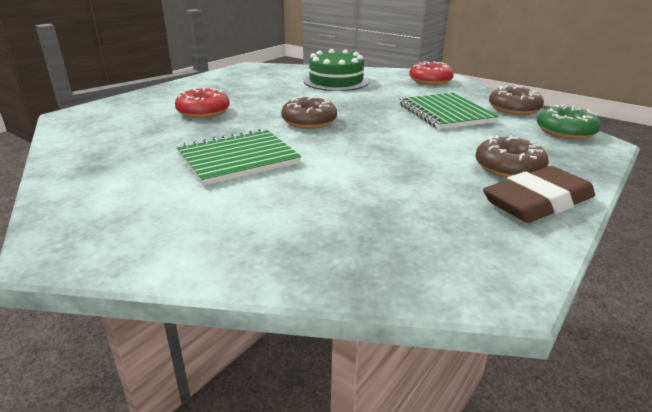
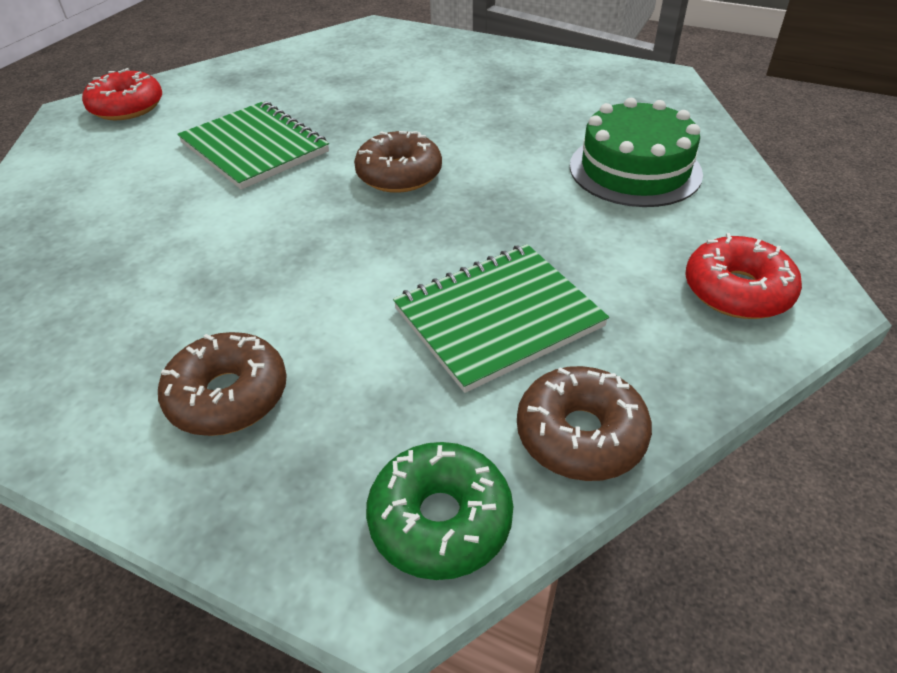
camera: 80 degrees right, 15 degrees up
(203, 112) = (412, 92): red donut -> red donut (127, 107)
(538, 202) = (99, 420): brown eraser -> none

